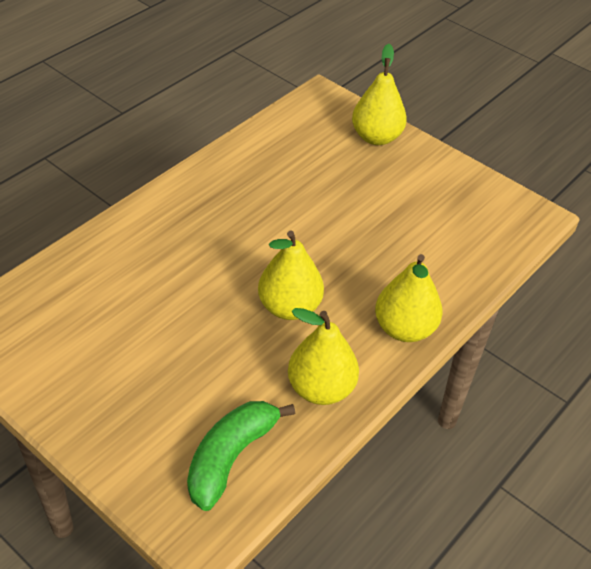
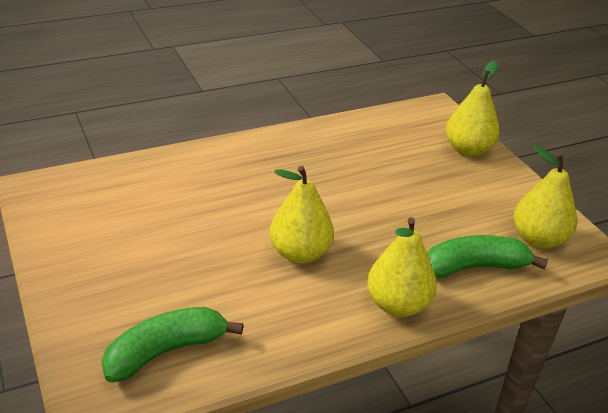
camera: 25 degrees right, 10 degrees down
(321, 389) = (285, 326): yellow pear -> yellow pear (538, 239)
(448, 265) = (475, 267): none -> green banana

